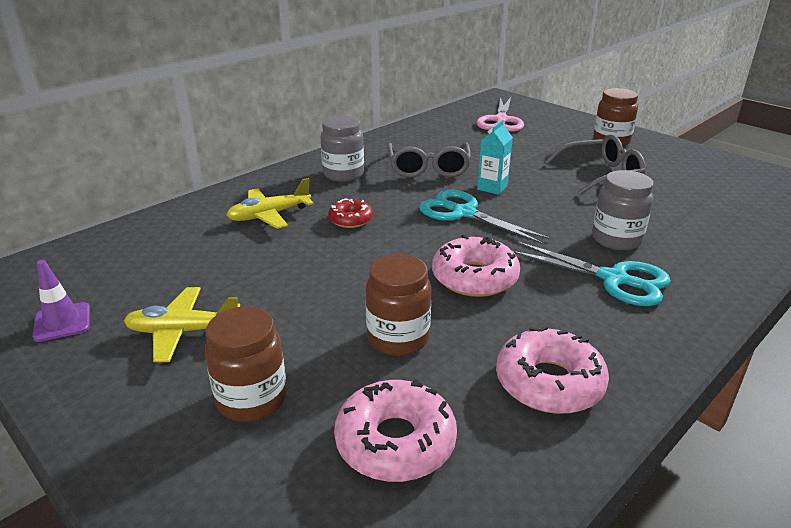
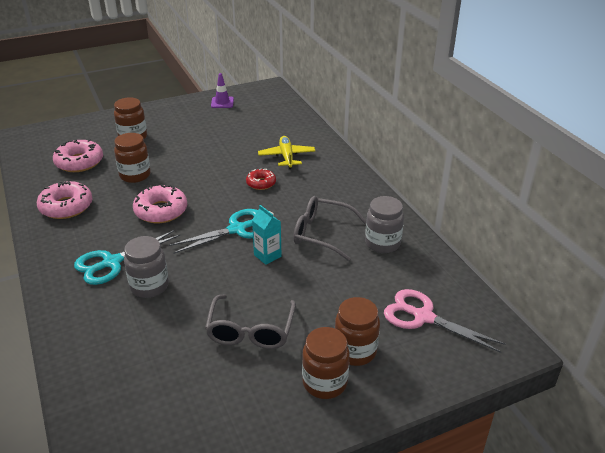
camera: 110 degrees right, 5 degrees up
(183, 331) = (191, 126): yellow plane -> none
(343, 174) = (333, 192): grey jar -> grey jar (382, 243)
(567, 136) = (355, 351): none -> brown jar

